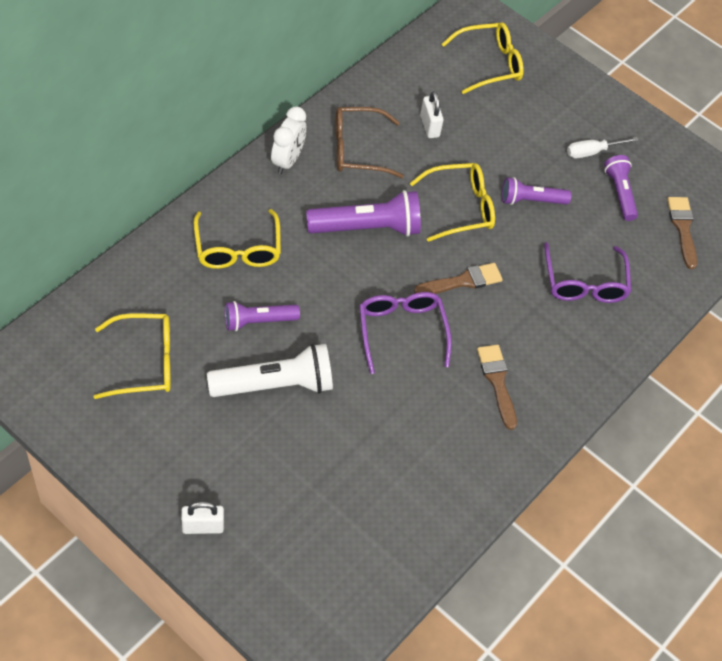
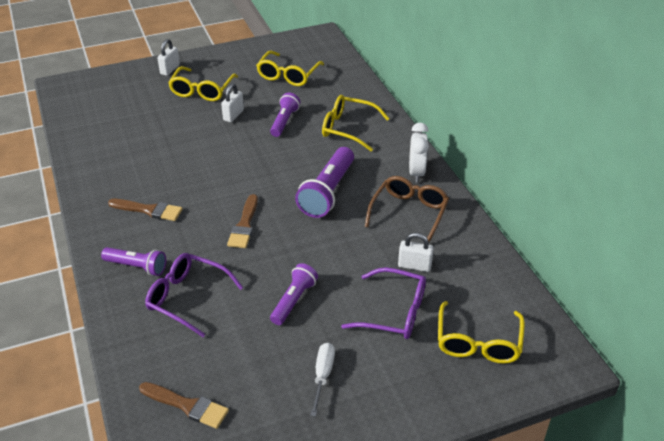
camera: 125 degrees right, 15 degrees down
(275, 385) = (233, 115): white flashlight -> white padlock
(287, 161) = (416, 173): white clock -> white clock turned 45 degrees clockwise
(401, 331) = (227, 179): purple glasses -> purple glasses (394, 312)
(460, 208) = (314, 251): yellow glasses -> yellow glasses (202, 91)
(619, 193) = (260, 373): purple flashlight -> purple flashlight (137, 267)

